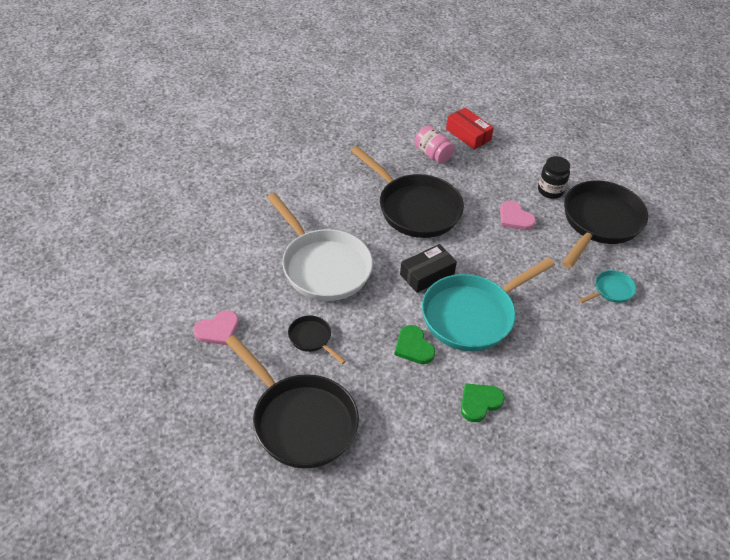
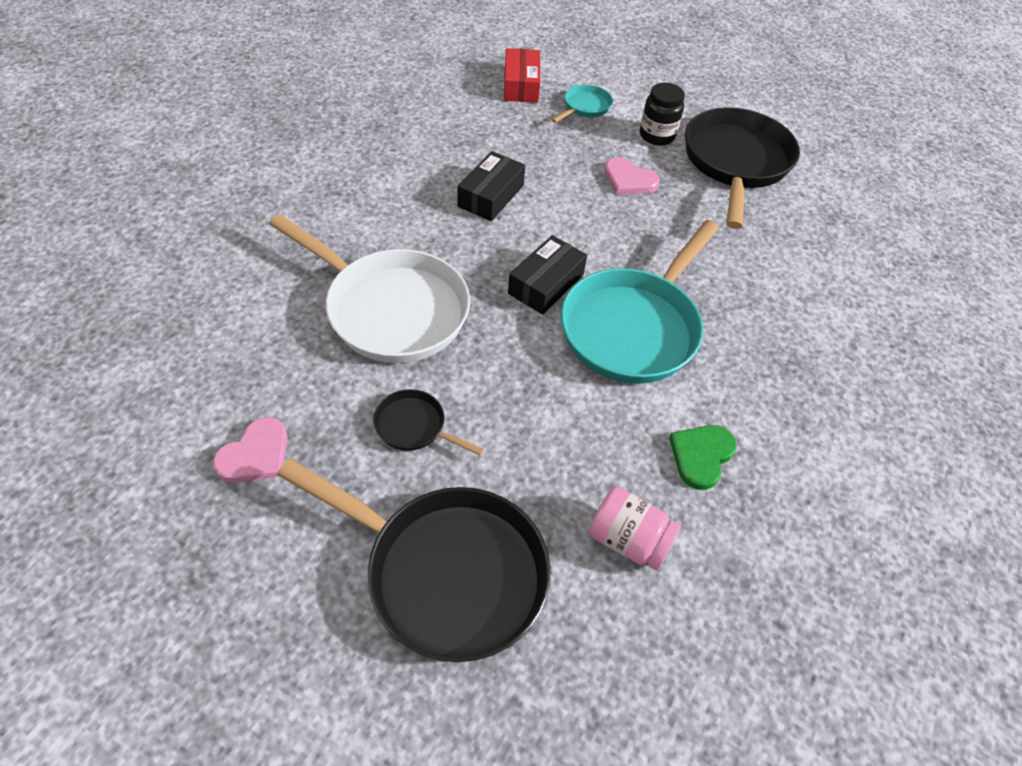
camera: 20 degrees left, 5 degrees up
(413, 347) = (572, 397): green heart -> none
(415, 208) = (491, 196): black pan -> black box
(433, 154) = (485, 119): pink jar -> pink jar (628, 540)
(468, 134) = (521, 85): red box -> red box turned 60 degrees clockwise
(611, 290) = (793, 247): turquoise pan -> turquoise pan (585, 107)

